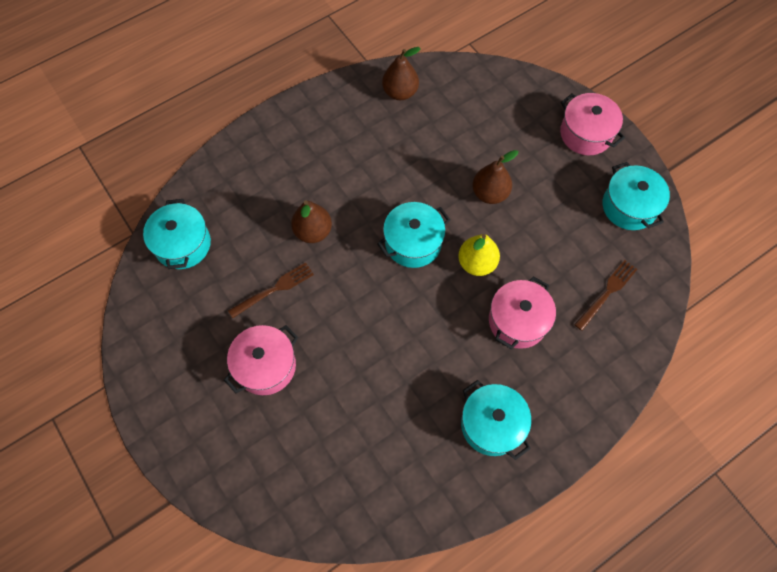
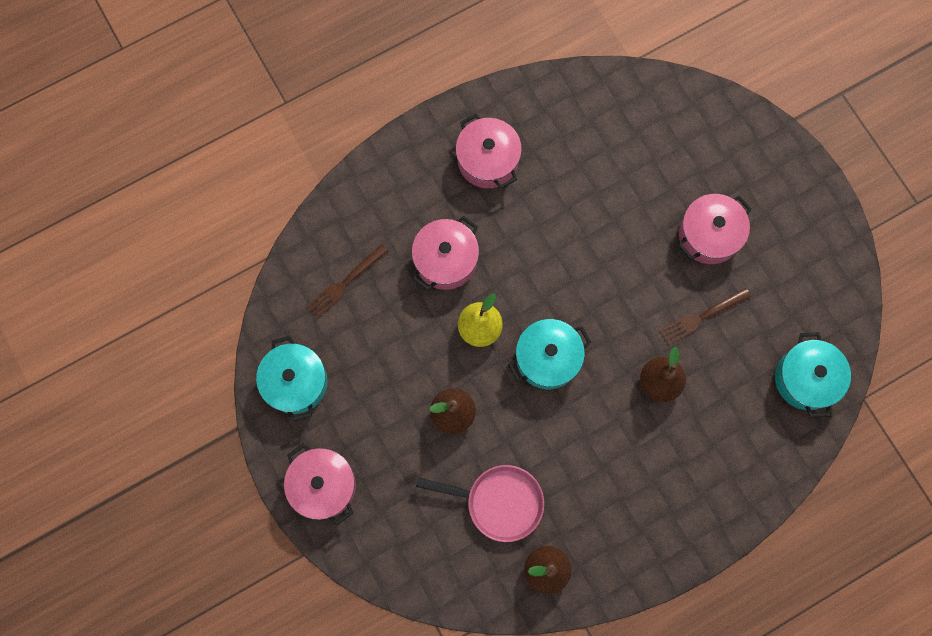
camera: 175 degrees left, 10 degrees up
(442, 133) = (499, 502): none -> pink pan
(492, 424) = (487, 160): turquoise pot -> pink pot

